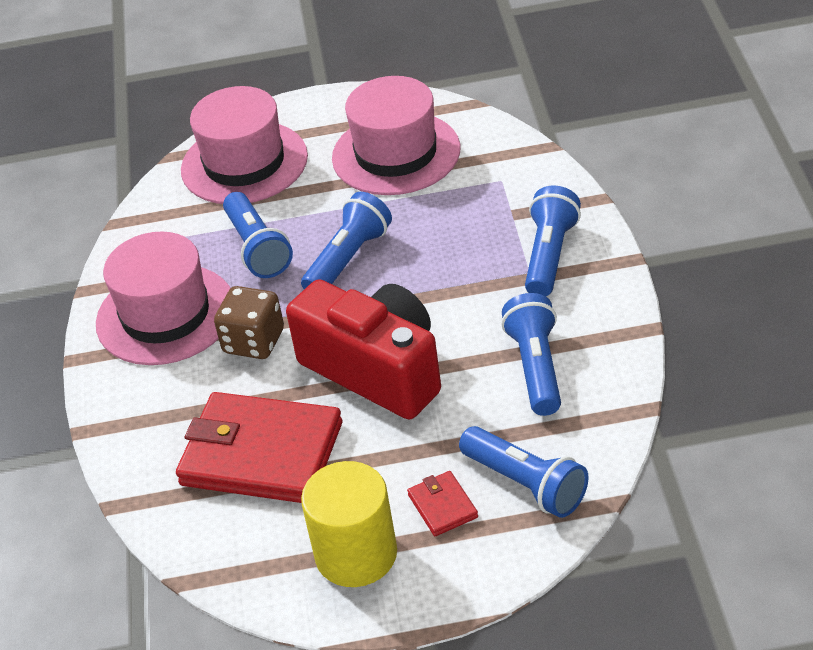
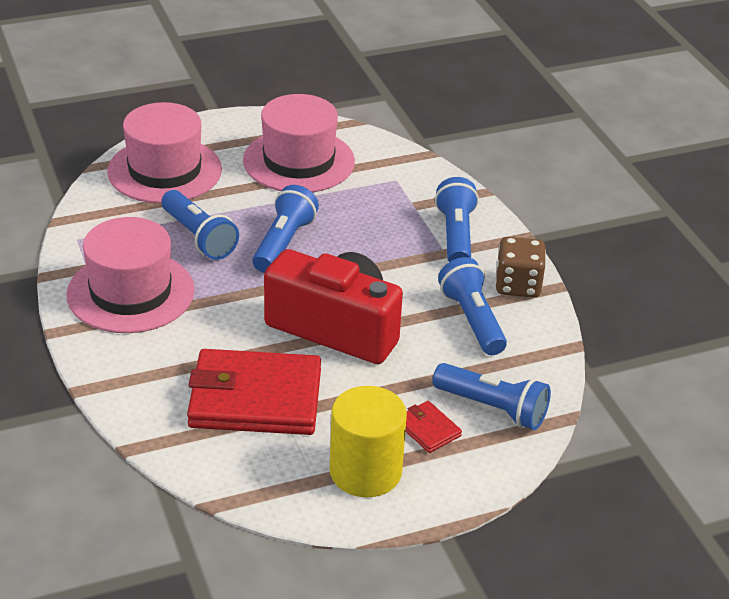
camera: 20 degrees left, 5 degrees down
(254, 342) = (219, 310): brown dice -> brown dice (518, 285)

